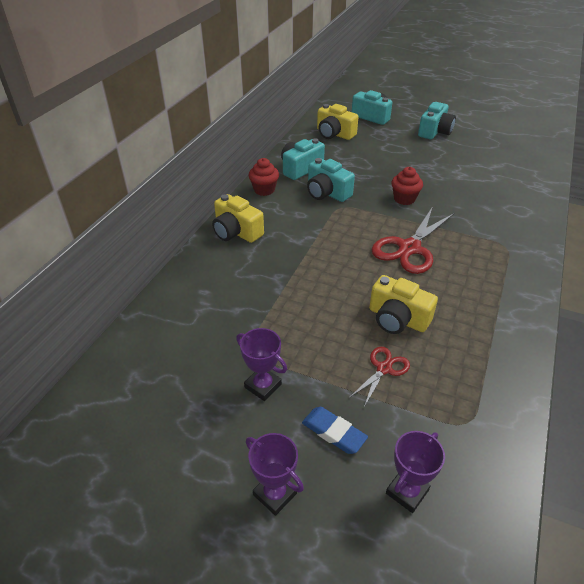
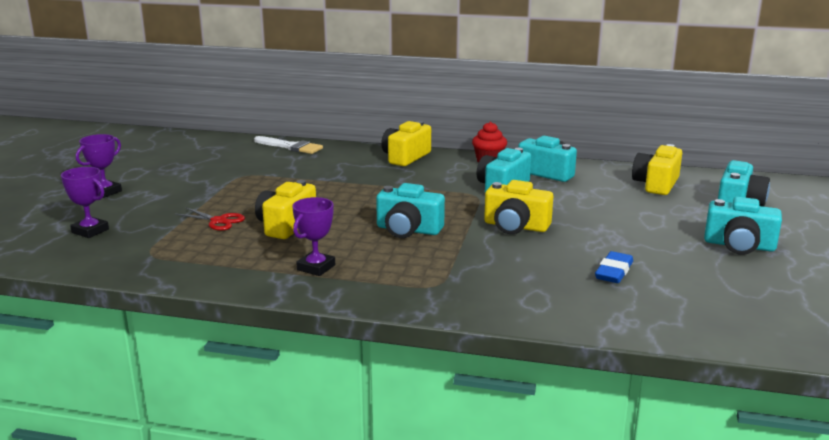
camera: 80 degrees right, 20 degrees down
(167, 308) = (291, 147): none -> white brush
(263, 386) = (204, 182): purple trophy -> purple trophy (316, 267)
(333, 432) = (152, 206): blue eraser -> blue eraser (613, 272)
(404, 199) = (515, 226): red cupcake -> yellow camera
(409, 248) = (408, 230): red scissors -> turquoise camera

